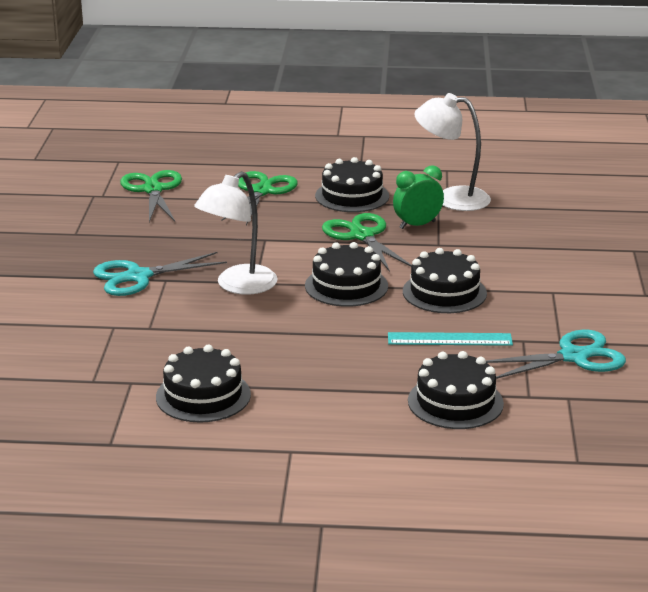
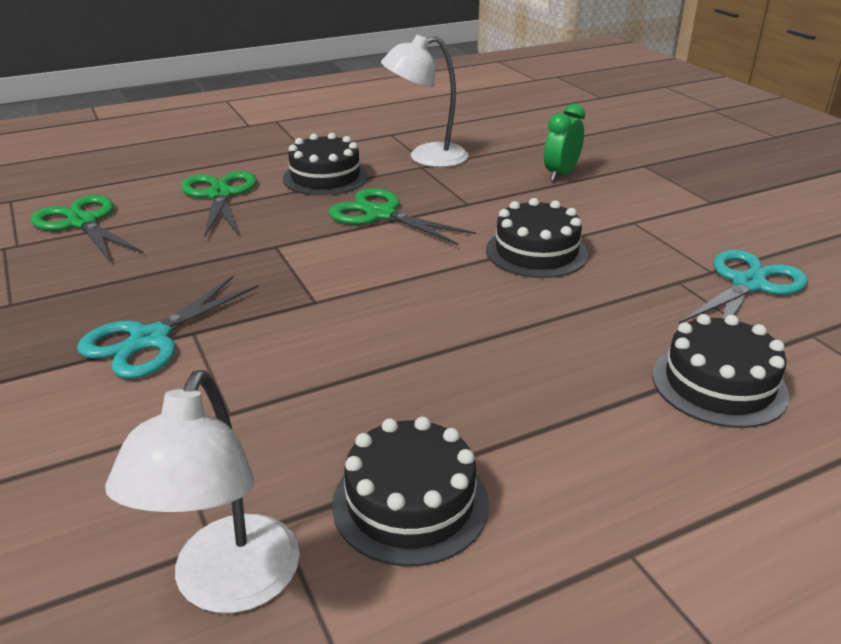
camera: 30 degrees left, 5 degrees up
(238, 286) = (298, 312): white lamp -> white lamp (228, 586)
(346, 286) = (426, 274): black cake -> none
(417, 225) = (424, 190): green clock -> green clock (561, 174)
(449, 339) = (609, 304): turquoise ruler -> none

